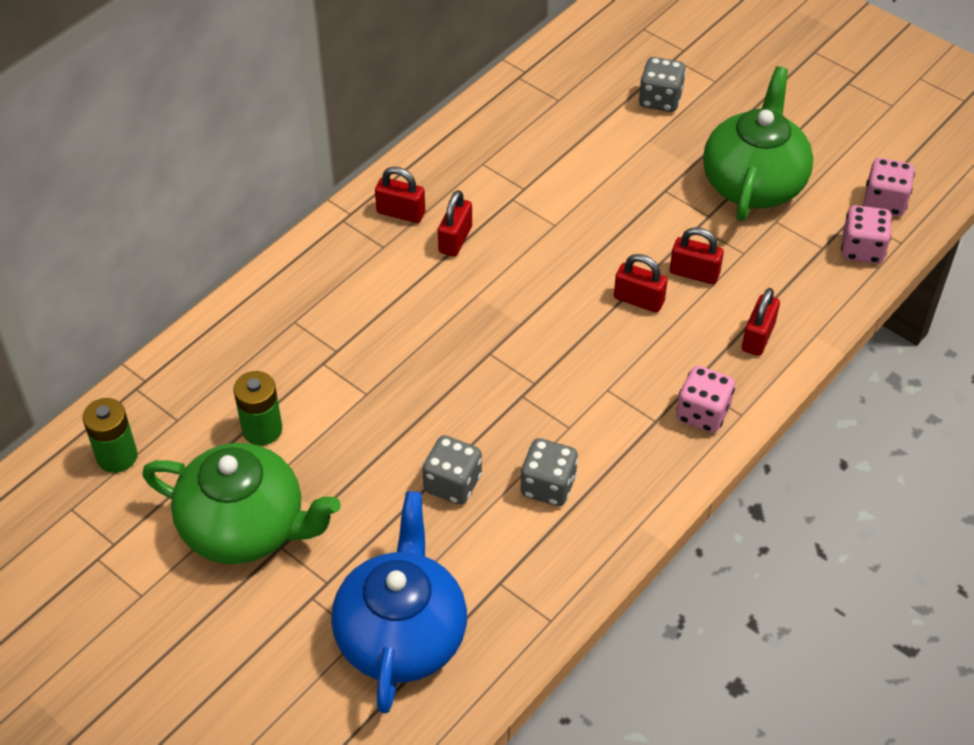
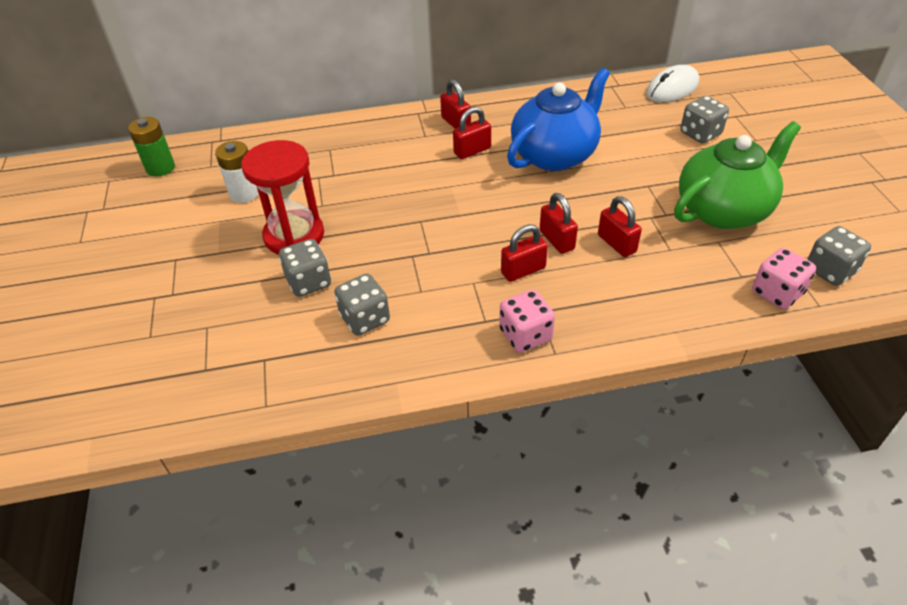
camera: 40 degrees right, 5 degrees down
(245, 527) = (171, 238): green teapot -> none
(262, 429) = (244, 193): green battery -> white battery
(378, 445) = (294, 235): none -> red hourglass
(402, 634) = (171, 352): blue teapot -> blue teapot (555, 155)
(583, 50) = (672, 88): none -> white mouse
(758, 337) = (624, 308): red padlock -> red padlock (523, 270)
(884, 202) = (830, 270): pink dice -> grey dice

